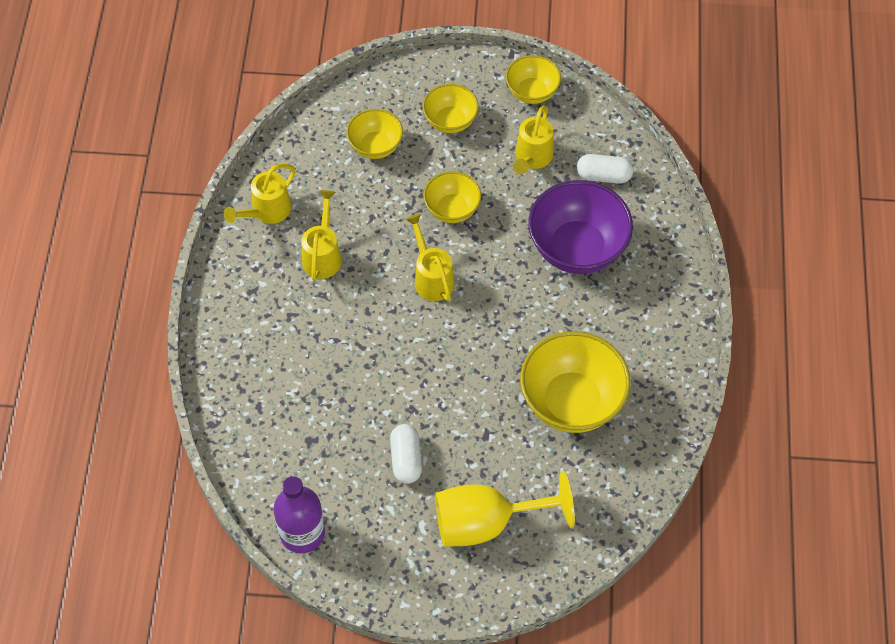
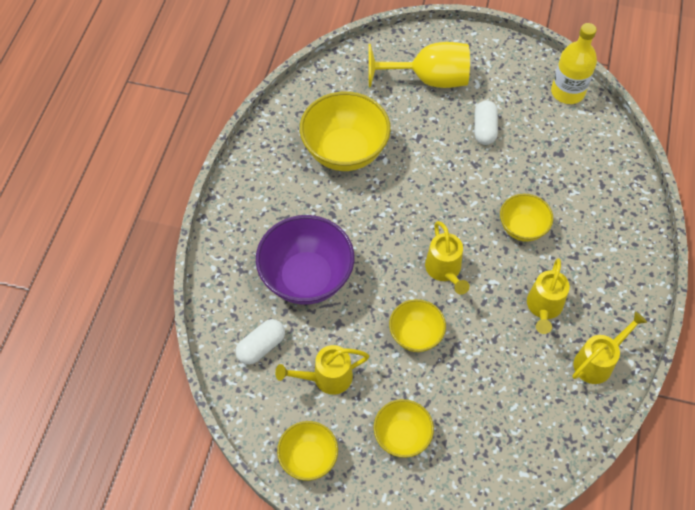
camera: 170 degrees left, 0 degrees up
(302, 533) = (567, 92): purple bottle -> yellow bottle
(375, 146) = (484, 418): yellow bowl -> yellow bowl (522, 228)
(532, 158) = (326, 378): yellow watering can -> yellow watering can turned 135 degrees counterclockwise
(603, 176) = (261, 346): white capsule -> white capsule turned 60 degrees counterclockwise

